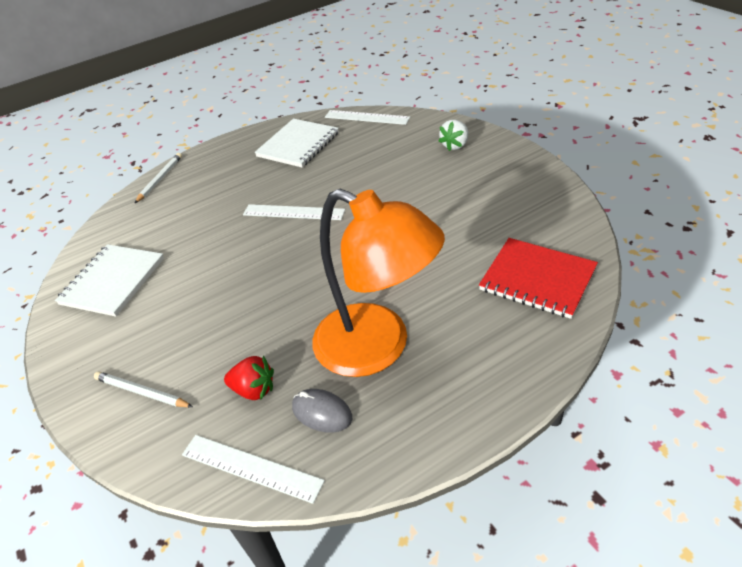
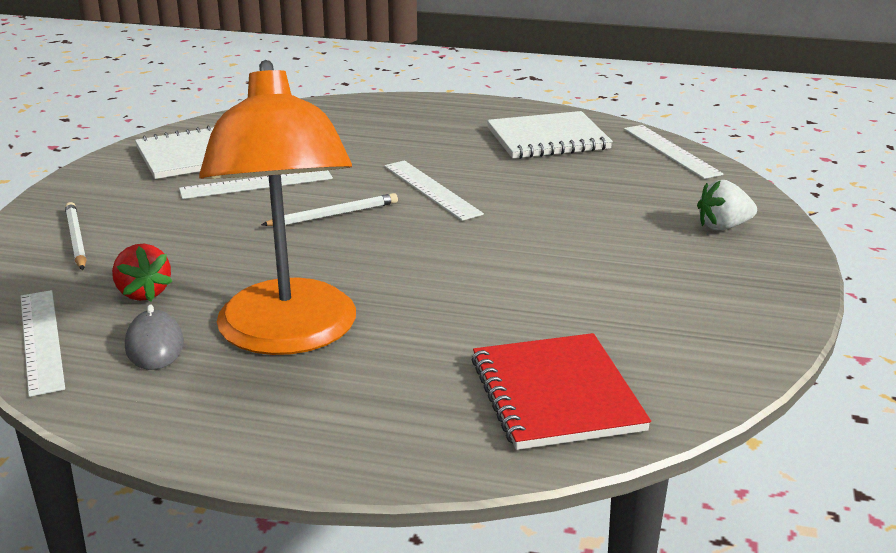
camera: 40 degrees right, 15 degrees down
(160, 179) = (372, 103): white pencil -> white pencil (333, 215)
(188, 275) = (256, 184): none -> white ruler

